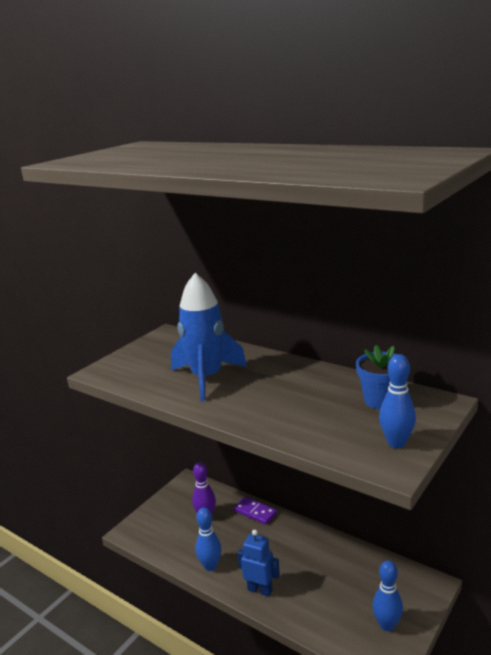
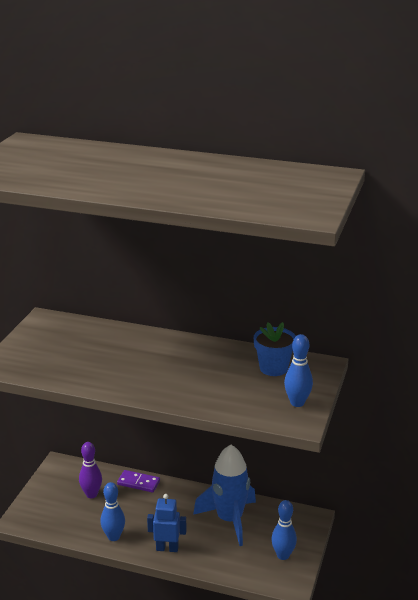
camera: 20 degrees left, 5 degrees up
(207, 378) = (112, 362): blue rocket -> blue rocket (229, 519)

